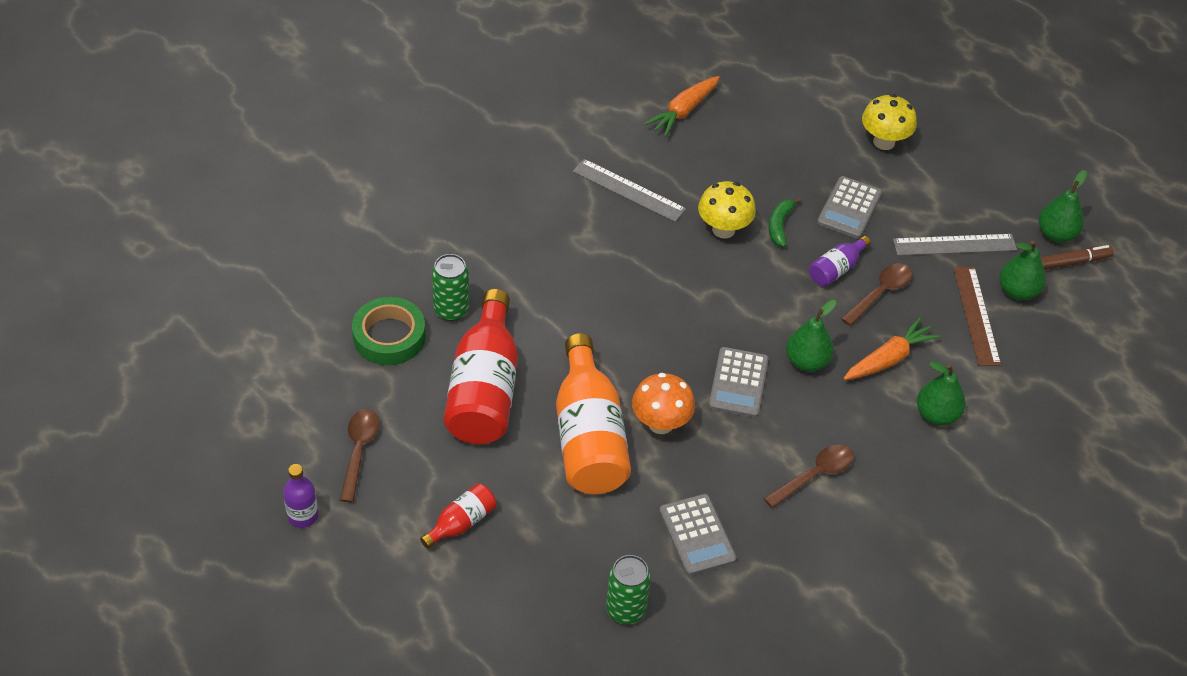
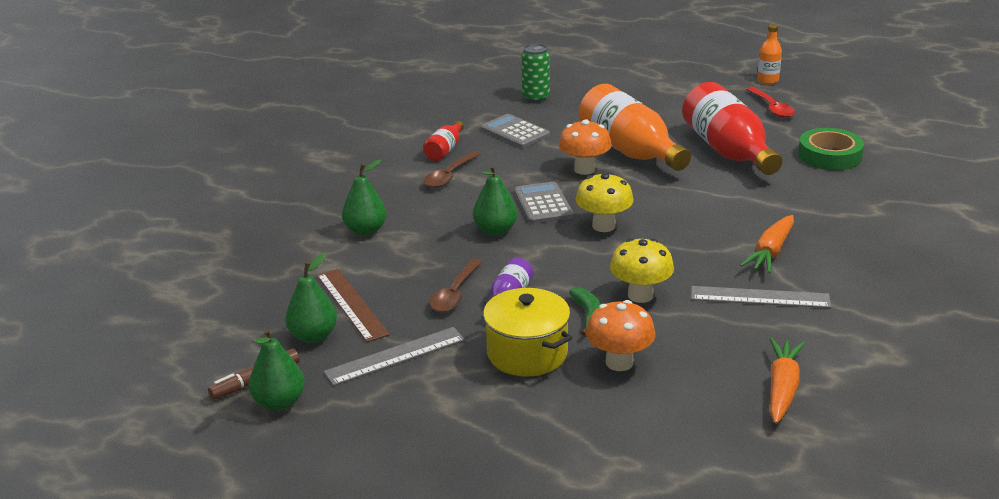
camera: 160 degrees right, 20 degrees down
(303, 516) = (767, 80): purple bottle -> orange bottle
(359, 451) = (772, 108): brown spoon -> red spoon
(451, 310) = (806, 180): green can -> none
(461, 523) = (671, 100): red bottle -> red bottle (445, 150)
(783, 174) = (619, 362): none -> orange mushroom
(849, 208) = (527, 353): grey calculator -> yellow pot
(884, 142) = (527, 436): yellow mushroom -> yellow mushroom (603, 226)
(888, 359) = (424, 252): orange carrot -> orange carrot (771, 252)

